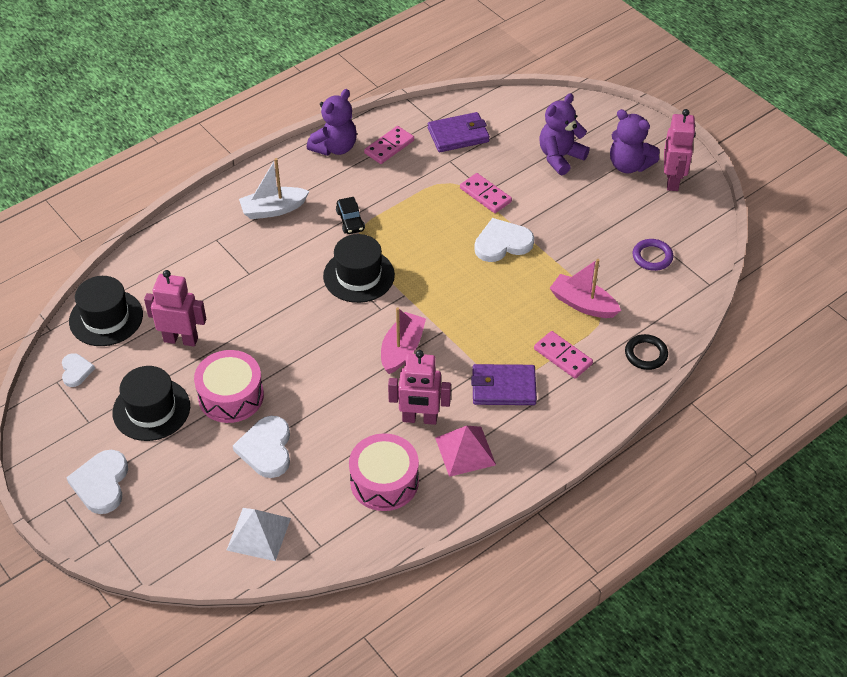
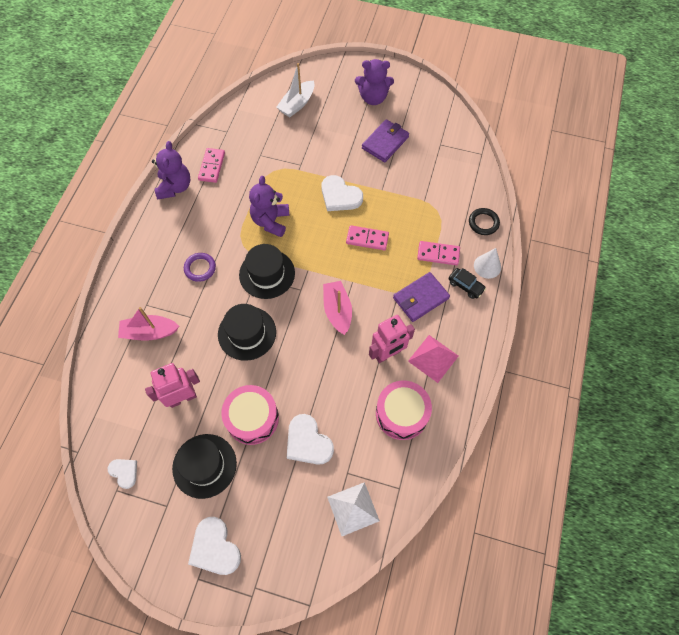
camera: 35 degrees left, 15 degrees up
(106, 318) = (113, 416): black hat -> black hat (247, 333)
(273, 209) = (169, 258): white boat -> white boat (297, 104)
(350, 221) = (229, 236): black car -> black car (465, 286)
(458, 135) = (251, 133): purple wallet -> purple wallet (385, 142)
(485, 195) = (302, 167): pink domino -> pink domino (367, 239)
(502, 243) = (340, 196): white heart -> white heart turned 90 degrees counterclockwise
(560, 157) = (328, 115): purple teddy bear -> purple teddy bear (271, 221)
(583, 304) = (421, 210): pink boat -> pink boat (149, 332)
(610, 399) = (487, 266): none -> white cone
(652, 257) = (435, 154): purple ring -> purple ring (200, 268)
(673, 180) = (407, 95): pink robot -> none

